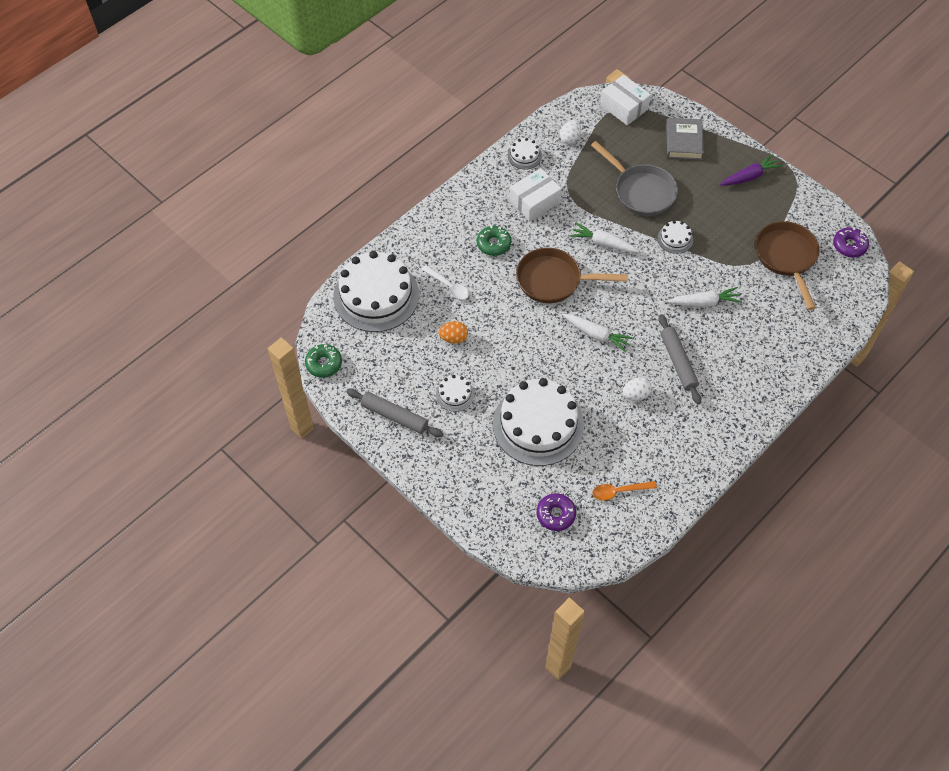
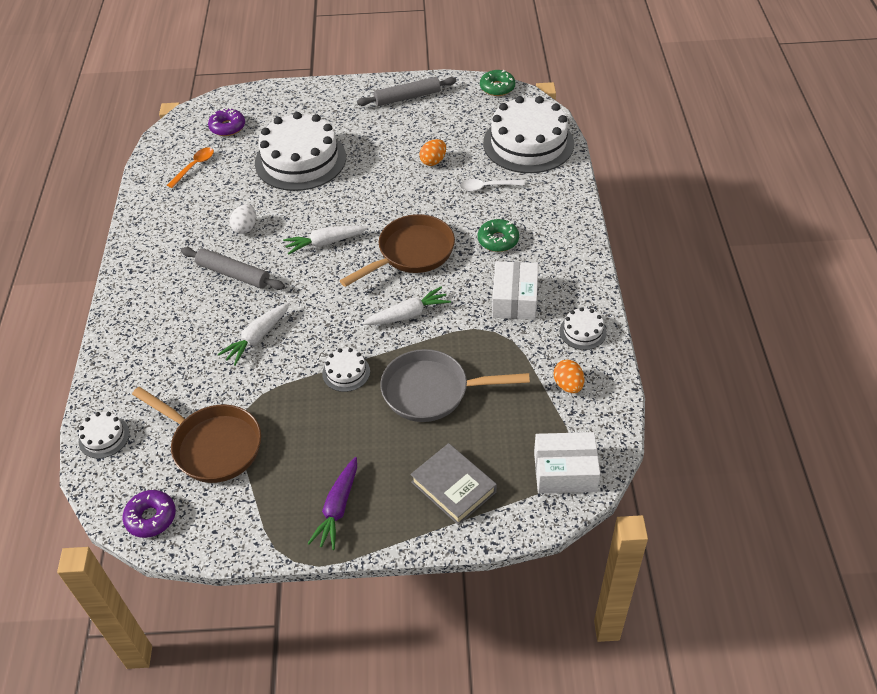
camera: 135 degrees right, 10 degrees down
(455, 394) = (384, 134): white cake -> white cake (104, 437)
(570, 138) = (568, 385): white egg -> orange egg

